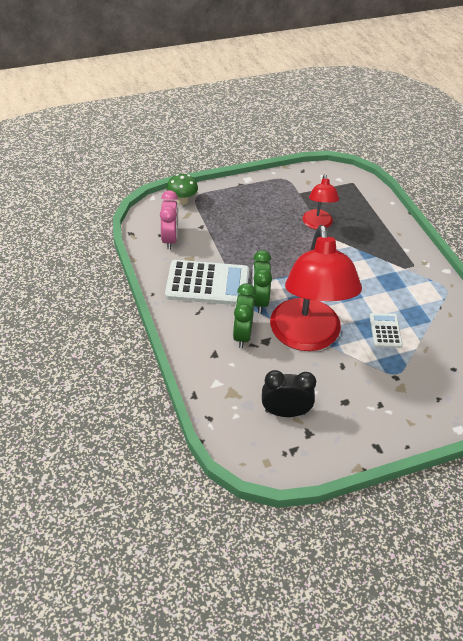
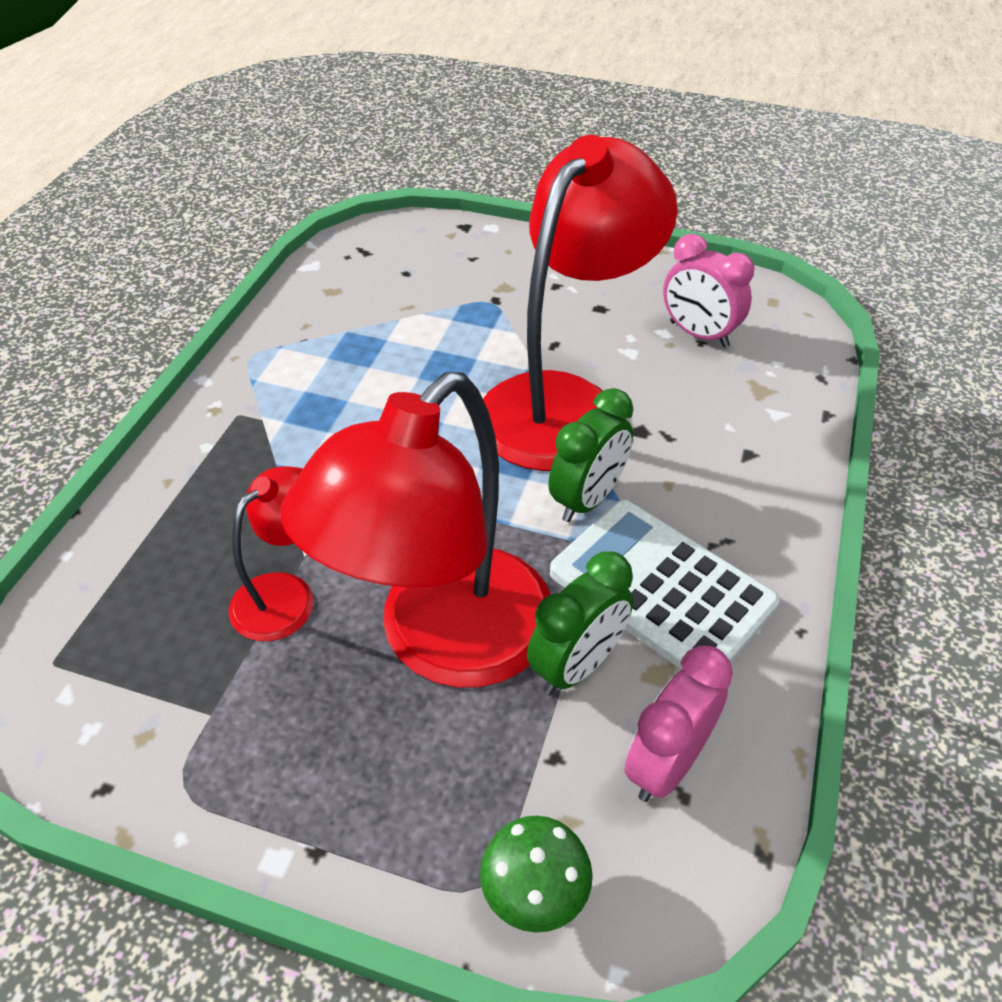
camera: 140 degrees left, 0 degrees up
(242, 335) = (673, 459): green clock -> green clock (577, 666)
(259, 236) = (444, 642): none -> red lamp
(285, 412) = (698, 334): black clock -> pink clock
(385, 330) = (431, 352): white calculator -> none

